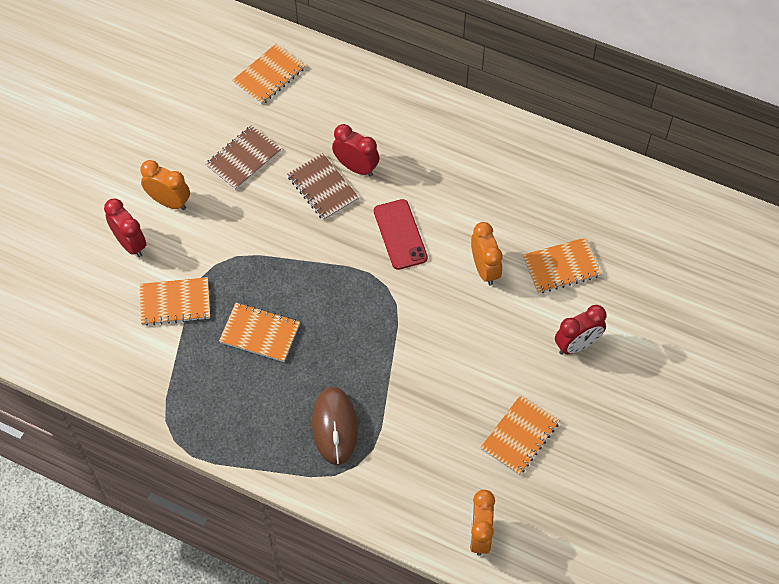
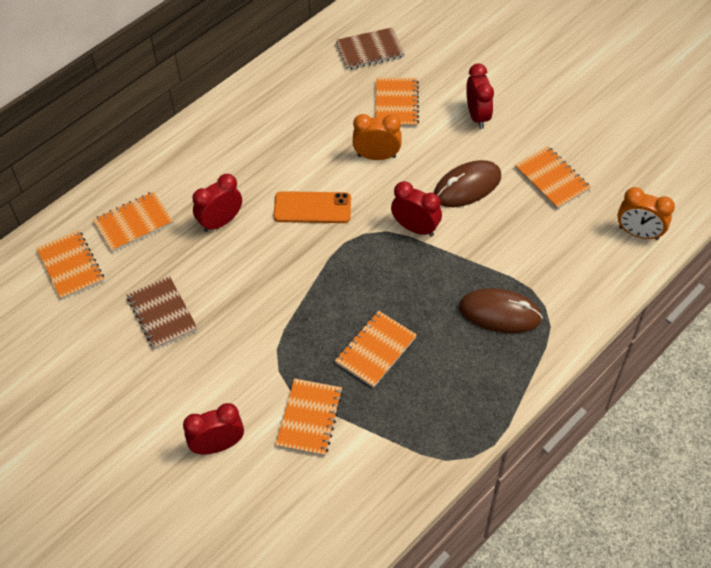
camera: 70 degrees left, 5 degrees down
(169, 202) = (182, 395): orange clock -> none
(323, 188) = (231, 255): brown notebook -> brown notebook (370, 50)
(330, 103) = (133, 223): none -> orange notebook
(400, 234) = (312, 208): red phone -> orange phone
(409, 327) = (415, 228): none -> red clock
(478, 359) = (467, 187): none -> brown mouse

